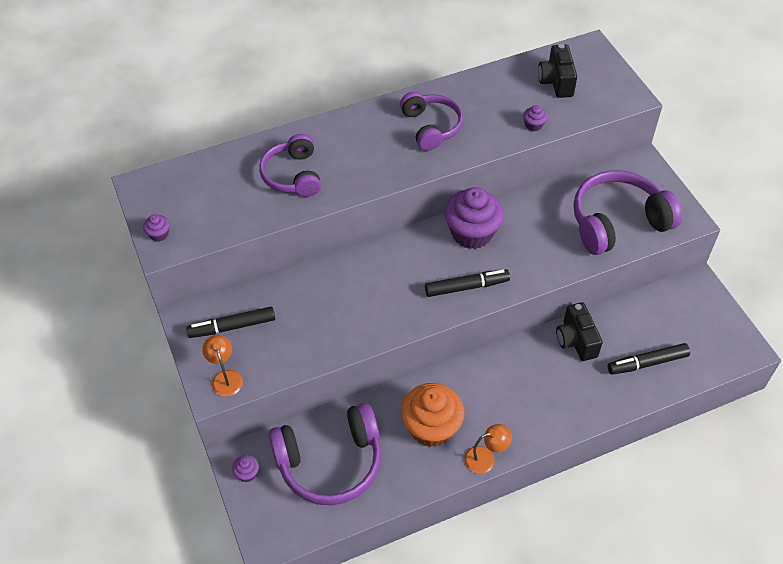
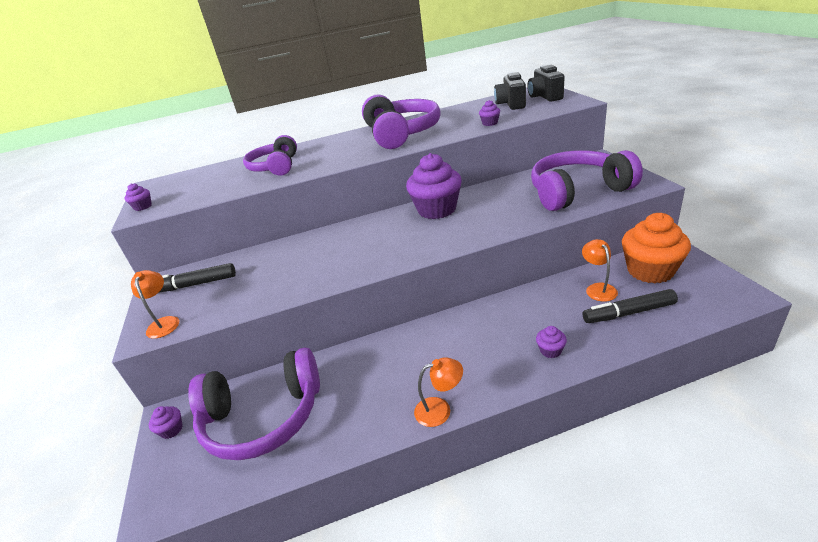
camera: 10 degrees right, 20 degrees down
(431, 127) = (401, 134): purple headphones -> purple headphones, size x1.54
(431, 427) = (383, 380): orange cupcake -> orange cupcake (650, 271)
(466, 287) = (425, 243): black marker -> none
(576, 340) = (546, 298): black camera -> black camera (545, 97)
(577, 402) = (550, 350): none -> purple cupcake
(624, 331) = (598, 288): none -> orange lamp

